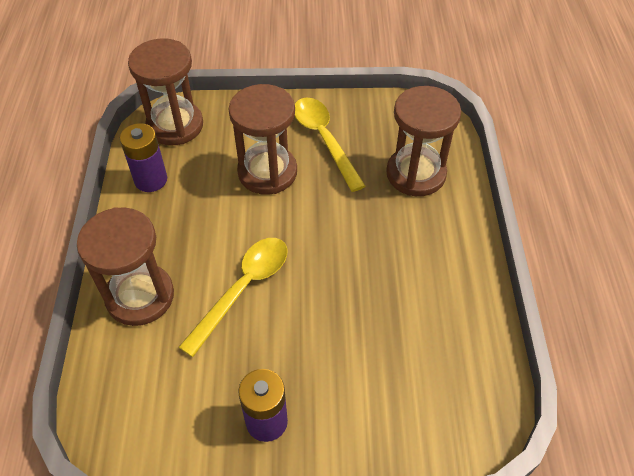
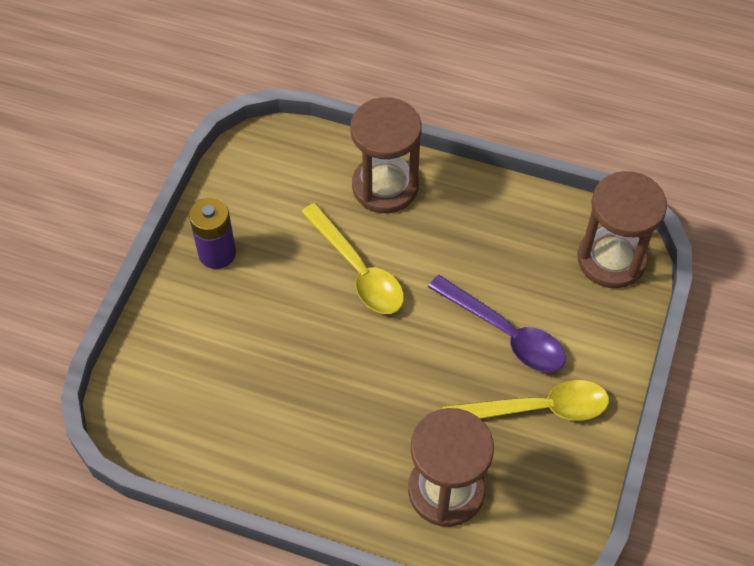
camera: 110 degrees right, 5 degrees up
(151, 180) = (532, 221): purple battery -> none
(267, 172) = (505, 333): brown hourglass -> purple spoon

